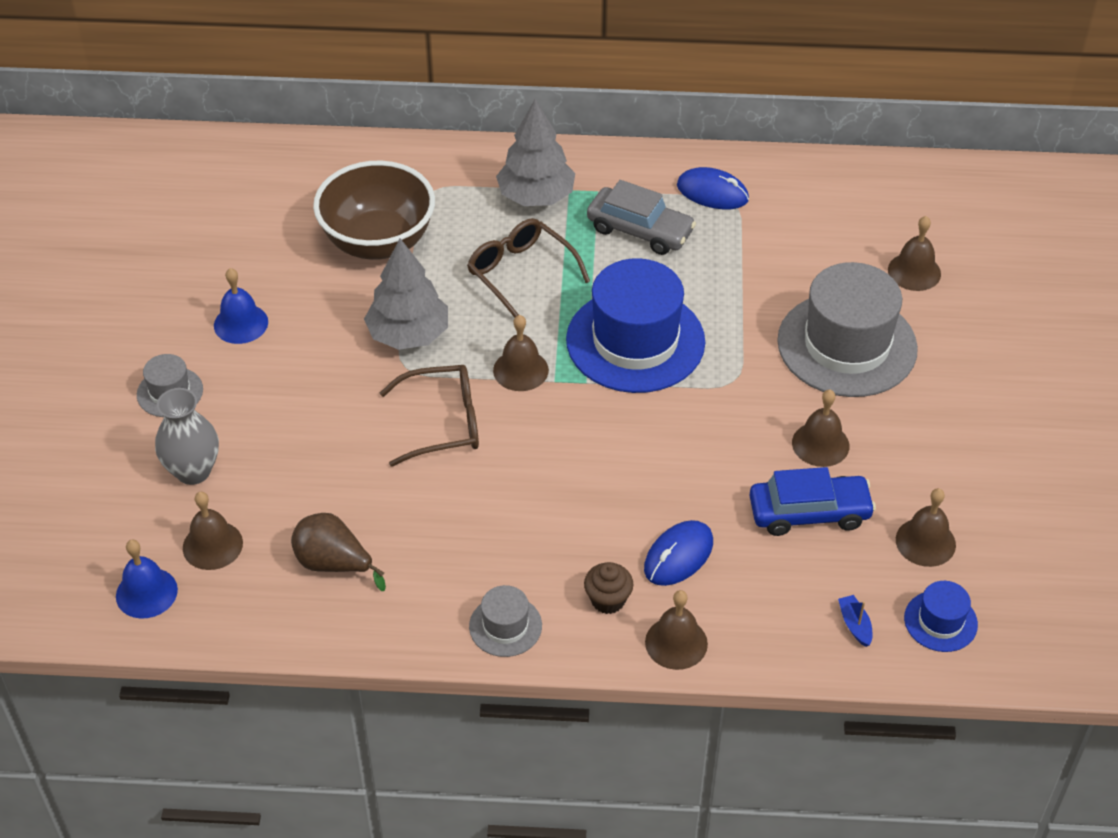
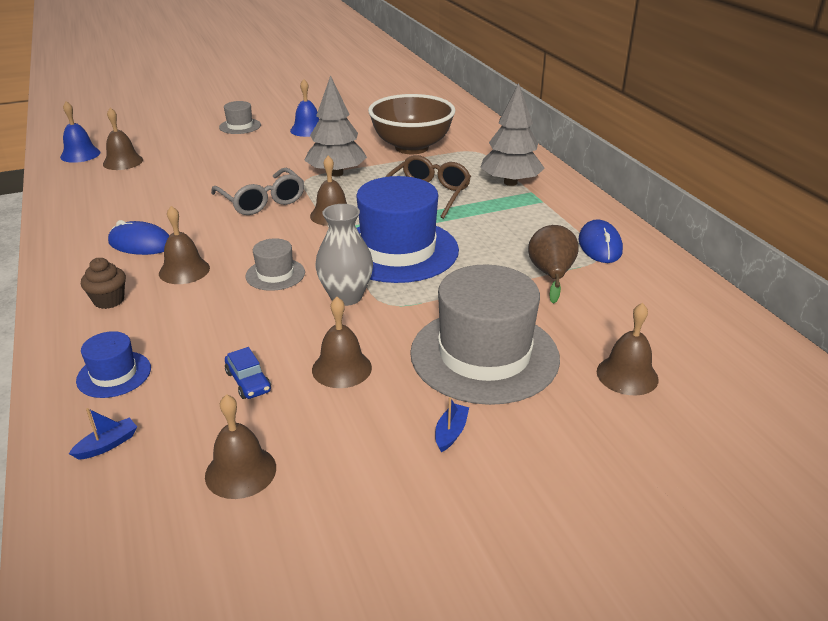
camera: 65 degrees right, 15 degrees down
(193, 471) = (180, 144): grey vase -> grey vase (346, 297)
(334, 564) = (117, 196): brown pear -> brown pear (551, 275)
(443, 423) = (262, 201): brown glasses -> grey glasses
(505, 626) = (73, 265): grey hat -> grey hat (275, 274)
(640, 230) = (520, 226): grey car -> none
(676, 643) = (67, 343): brown bell -> brown bell (184, 270)
(678, 556) = (168, 322): blue mouse -> blue mouse (141, 244)
(809, 513) = (248, 381): blue car -> blue car, size x0.54
(935, 402) = (451, 432): none -> blue boat
(940, 621) = (125, 510): blue hat -> blue hat (114, 374)

